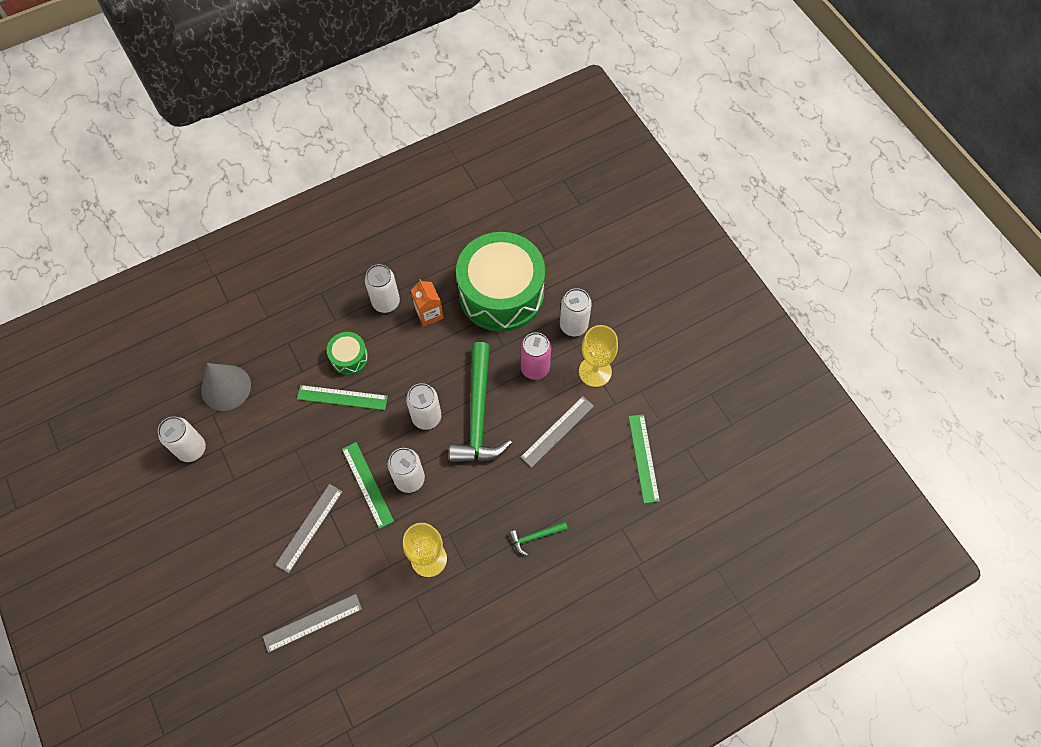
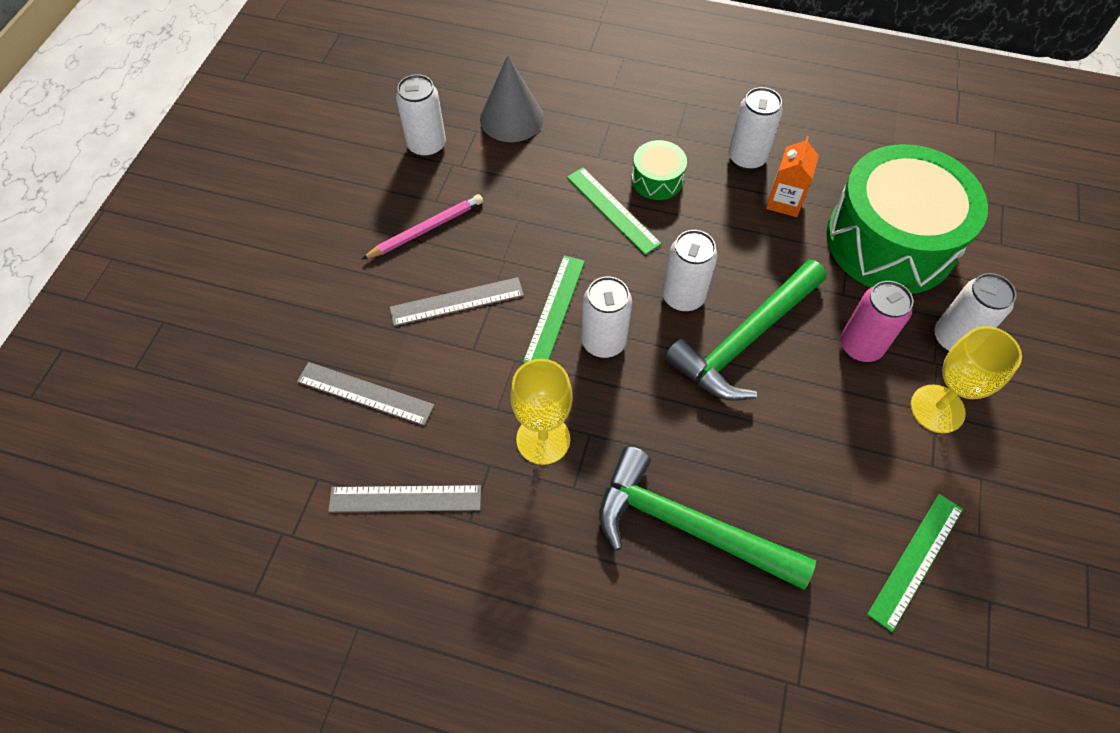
camera: 45 degrees right, 5 degrees down
(247, 501) = (426, 229): none -> pink pencil
(535, 537) = (687, 526): green hammer -> green hammer, size x2.33
(557, 431) = (825, 434): grey ruler -> grey ruler (405, 498)

